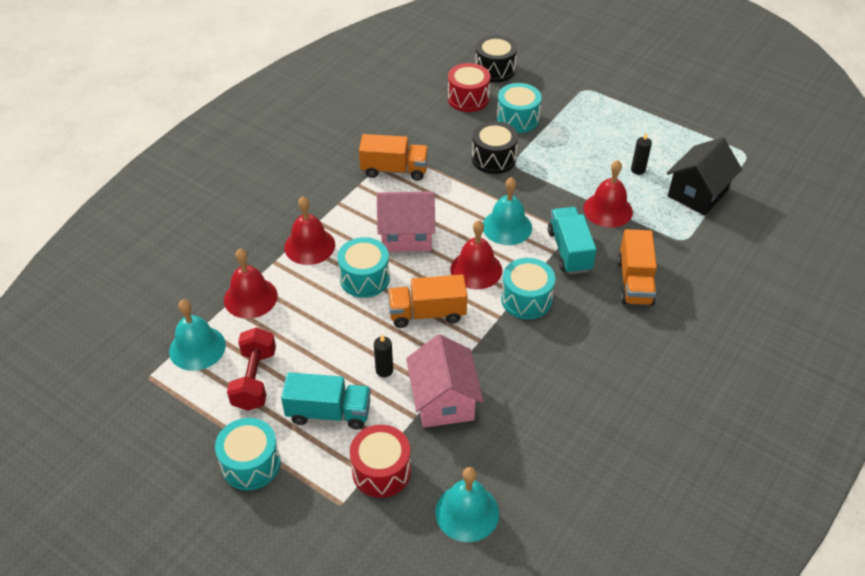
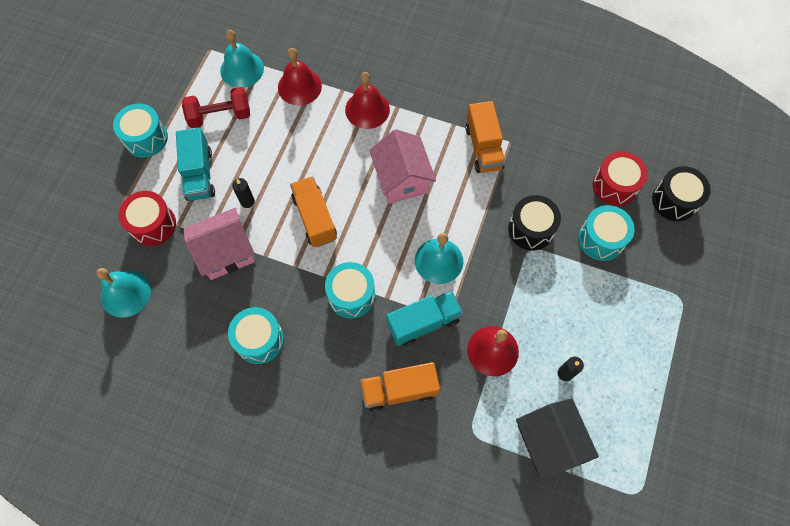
camera: 75 degrees right, 20 degrees up
(364, 278) = (342, 160): turquoise drum -> turquoise drum (259, 340)
(476, 269) = (376, 245): red bell -> none
(697, 193) = (549, 442): black house -> black house turned 45 degrees clockwise

